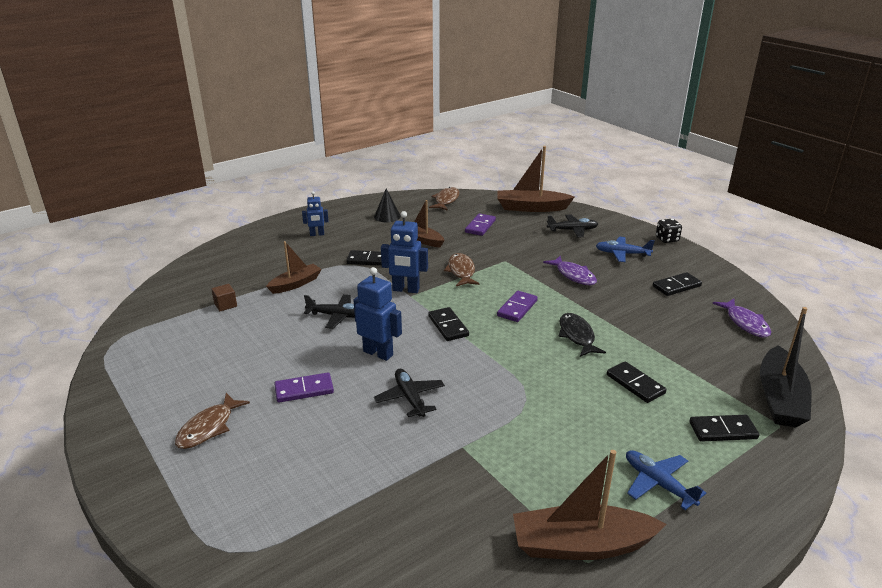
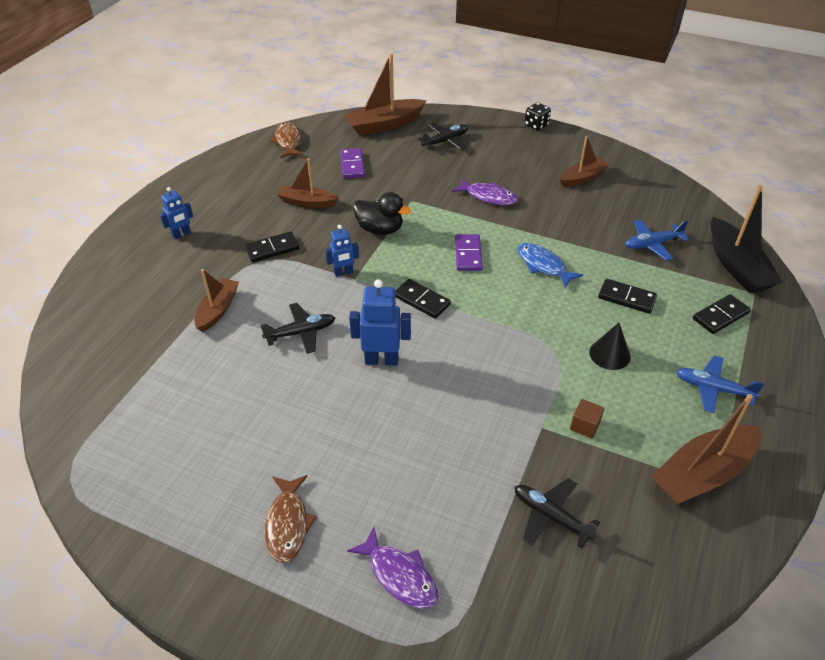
camera: 30 degrees left, 15 degrees up
(225, 305) = (161, 368): brown cube -> brown cube (585, 426)
(304, 390) = (346, 435): purple domino -> none
(387, 216) = (241, 183): black cone -> black cone (609, 354)
(405, 290) = (343, 273): blue robot -> blue robot, size x0.62
(410, 398) = (454, 397): black plane -> black plane (550, 516)
(461, 271) = (380, 229): brown fish -> black duck
(577, 336) = (543, 265): black fish -> blue fish
(622, 254) = (511, 156): blue plane -> blue plane (652, 244)
(676, 286) = (582, 178): black domino -> brown boat
(745, 323) = (662, 199): purple fish -> purple fish (399, 575)

